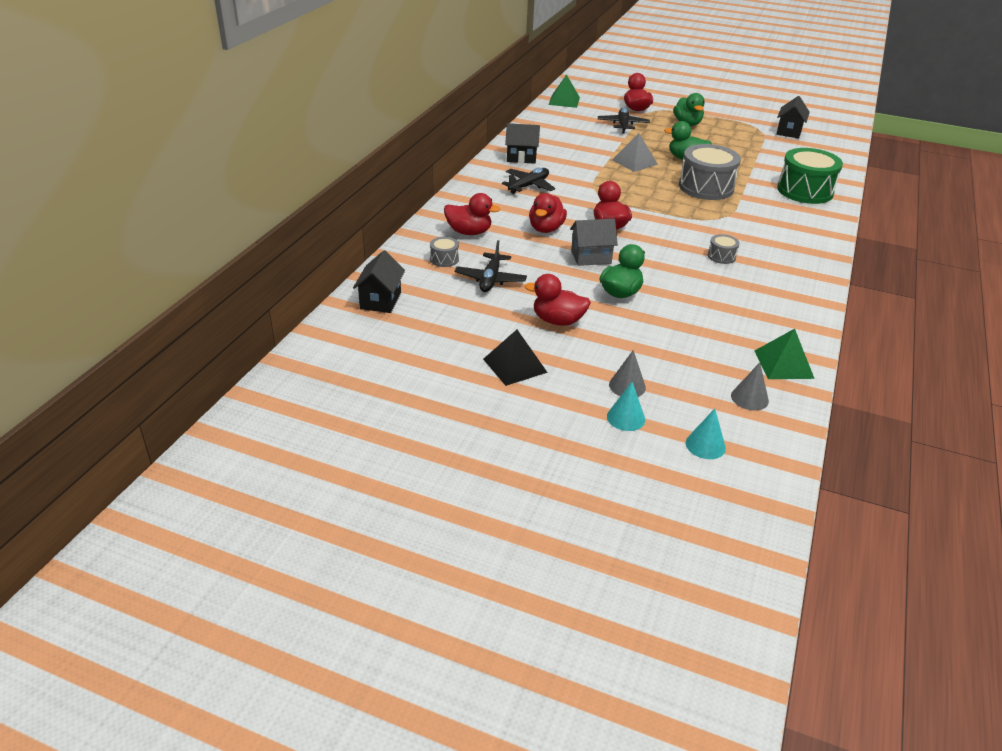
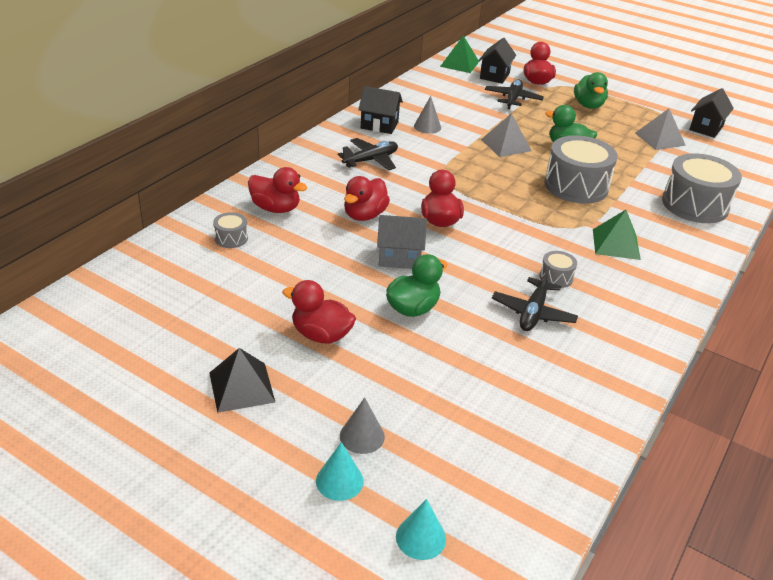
camera: 10 degrees right, 0 degrees up
(380, 301) = (133, 280): black house -> black house (494, 76)
(490, 279) = (270, 270): black plane -> black plane (533, 313)
(749, 398) = (507, 478): grey cone -> grey cone (427, 127)
(756, 144) = (660, 139): none -> grey pyramid
(783, 364) = (571, 436): green pyramid -> green pyramid (616, 244)
(805, 191) = (695, 205): green drum -> grey drum

